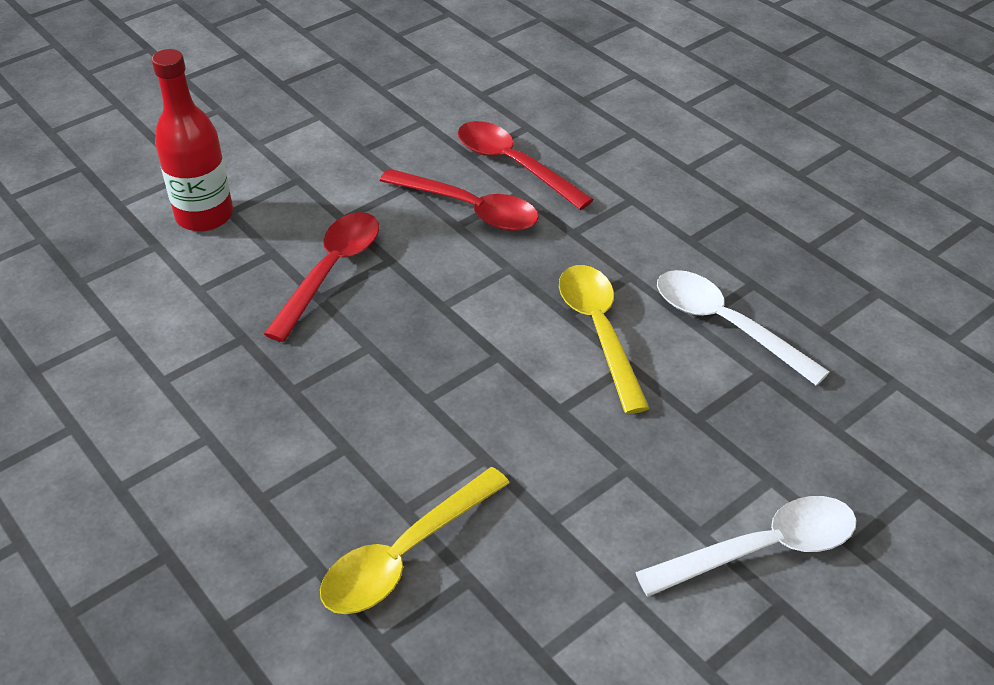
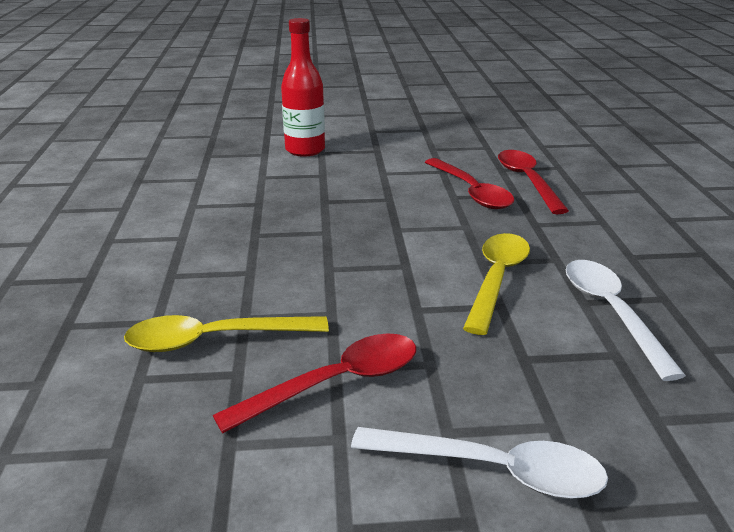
camera: 35 degrees right, 15 degrees down
(331, 271) = (346, 192): red spoon -> red spoon (335, 383)

